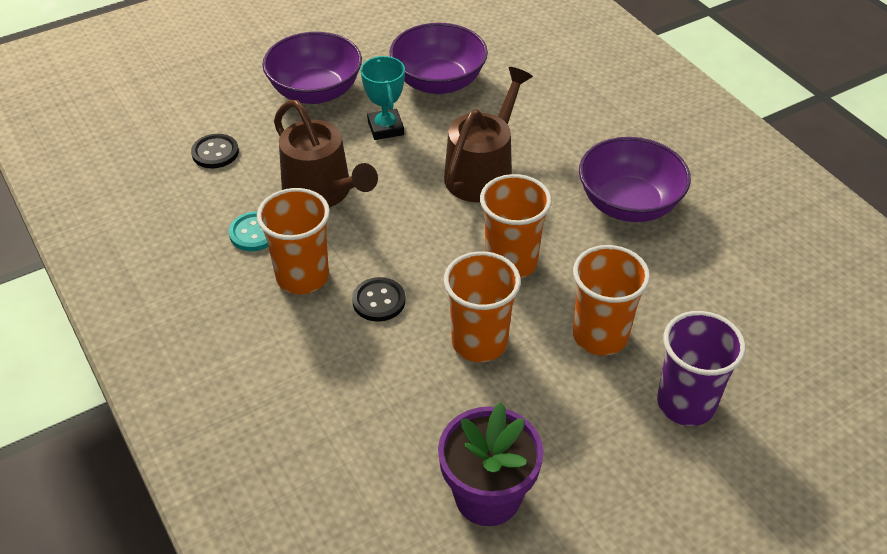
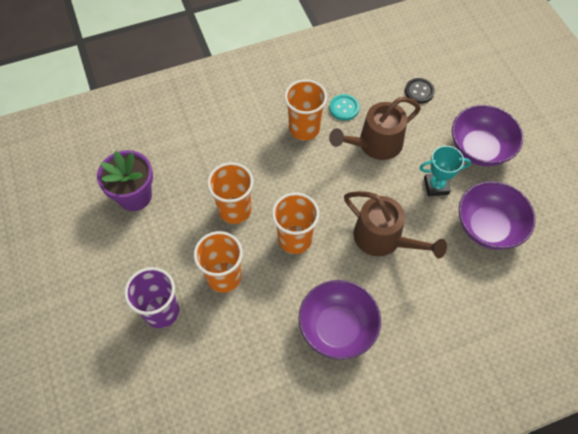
camera: 100 degrees right, 15 degrees up
(379, 301) = (278, 164): black button -> none

